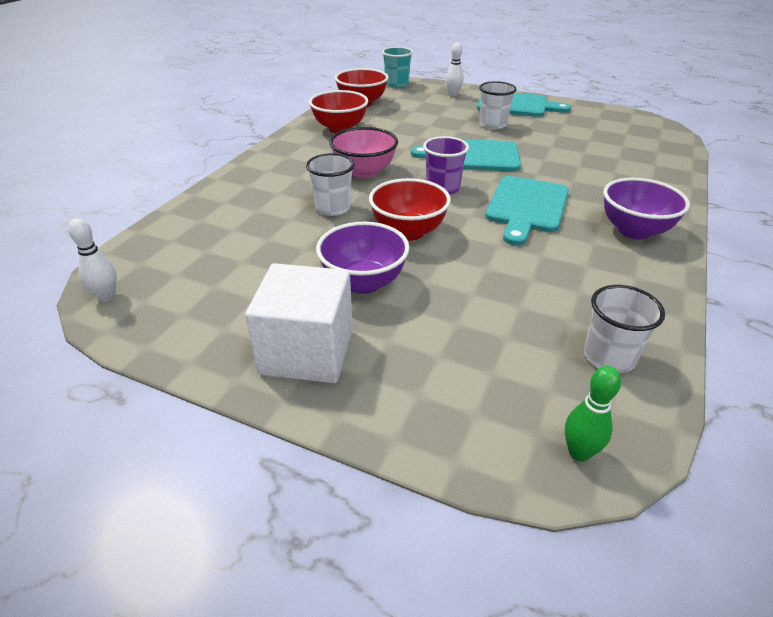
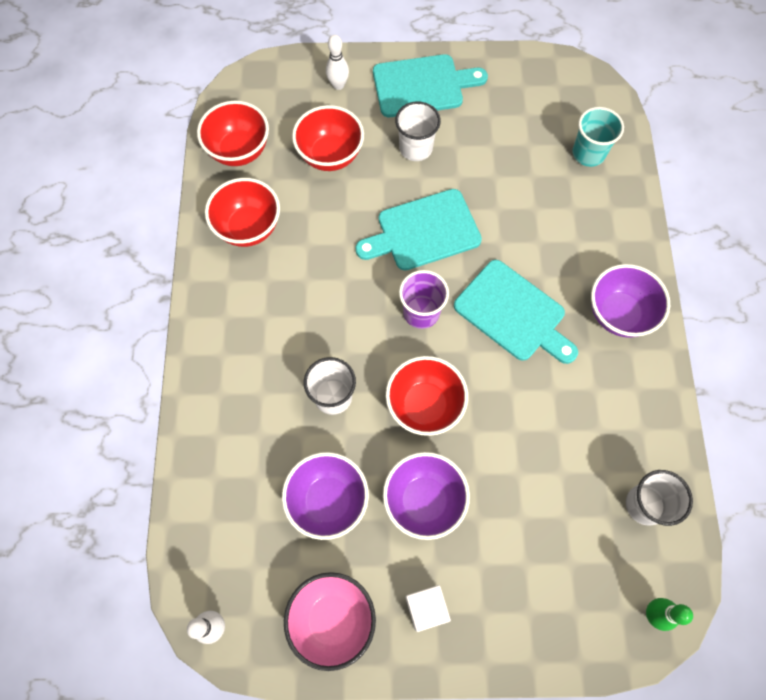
camera: 25 degrees left, 30 degrees up
(277, 257) = (328, 501): none -> purple bowl
(307, 351) = (426, 608): white cube -> white cube, size x0.52
(364, 172) = (327, 313): pink bowl -> pink bowl (332, 619)
(396, 84) = (255, 80): turquoise cup -> turquoise cup (588, 153)
(425, 116) = (330, 156): none -> red bowl
(527, 207) = (513, 313): turquoise cutting board -> turquoise cutting board turned 45 degrees counterclockwise

